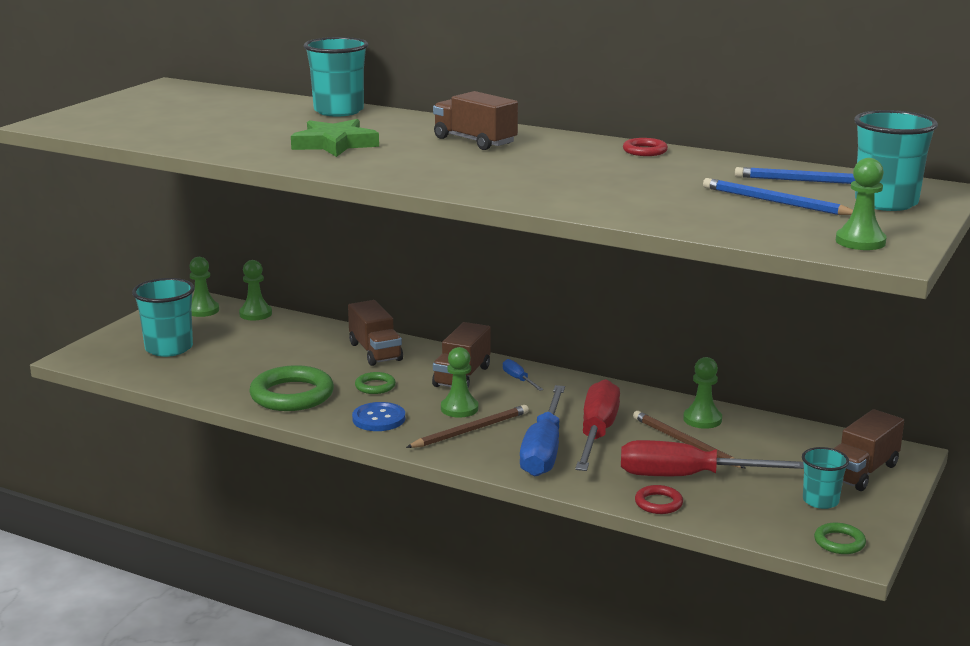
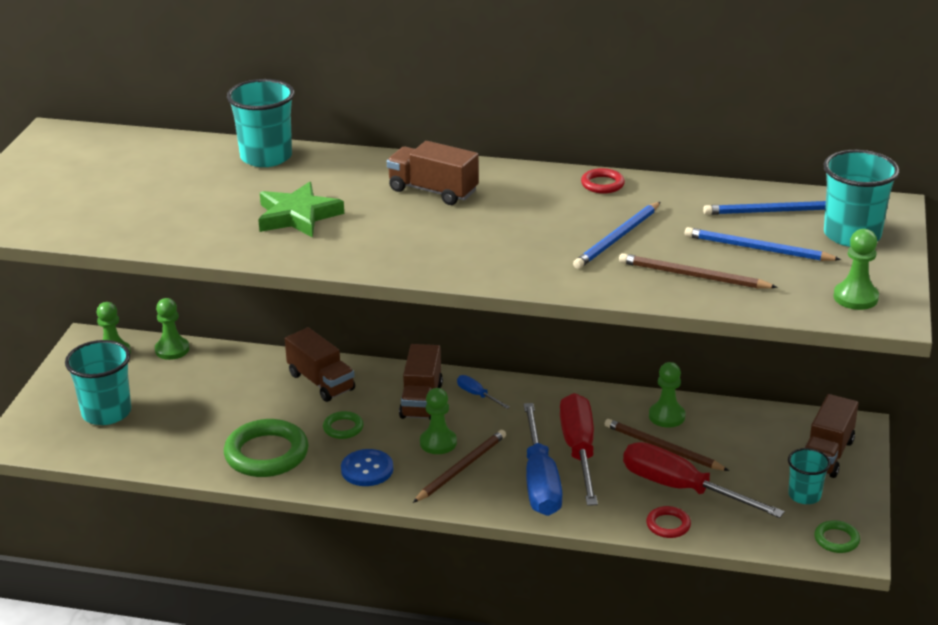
camera: 15 degrees left, 10 degrees up
(632, 183) = (617, 238): none -> blue pencil
(688, 477) = (681, 489): red screwdriver -> red screwdriver turned 45 degrees clockwise
(692, 212) = (693, 276): none -> brown pencil

